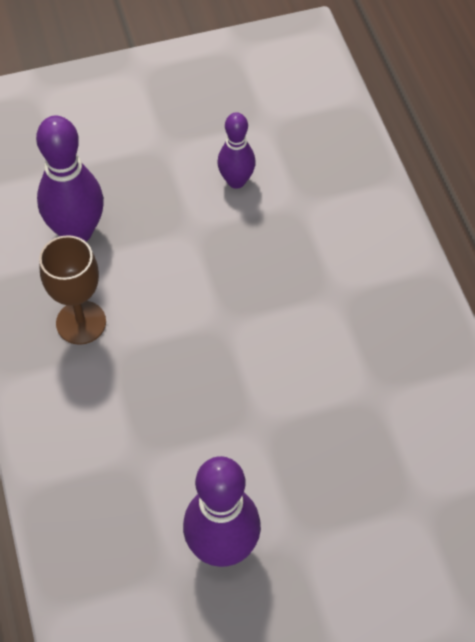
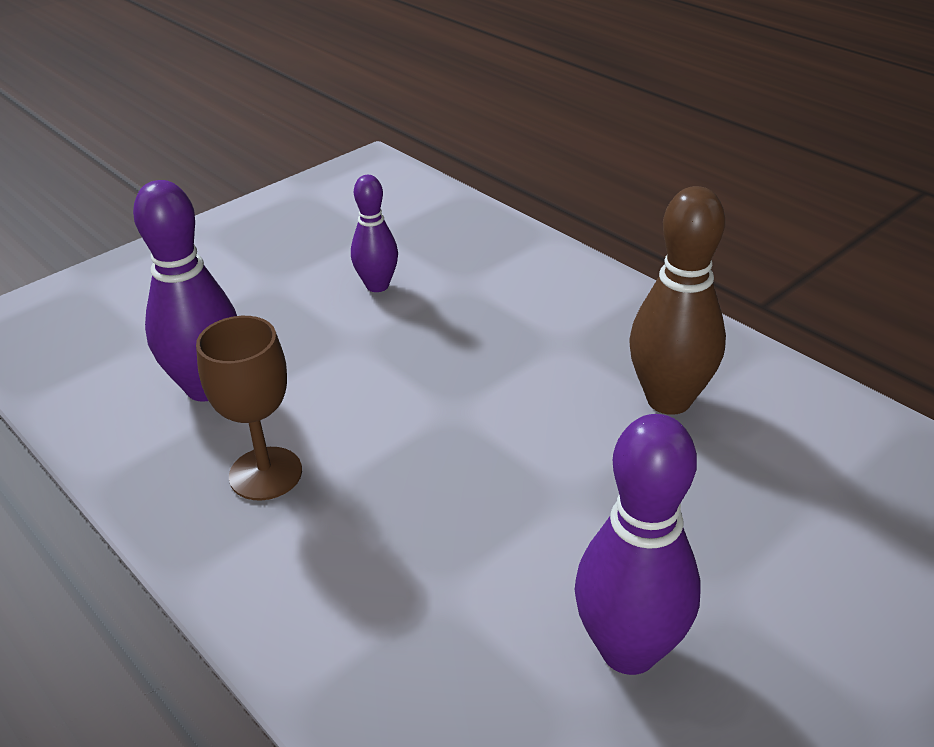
camera: 25 degrees left, 20 degrees down
(374, 380) = (668, 400): none -> brown bowling pin

